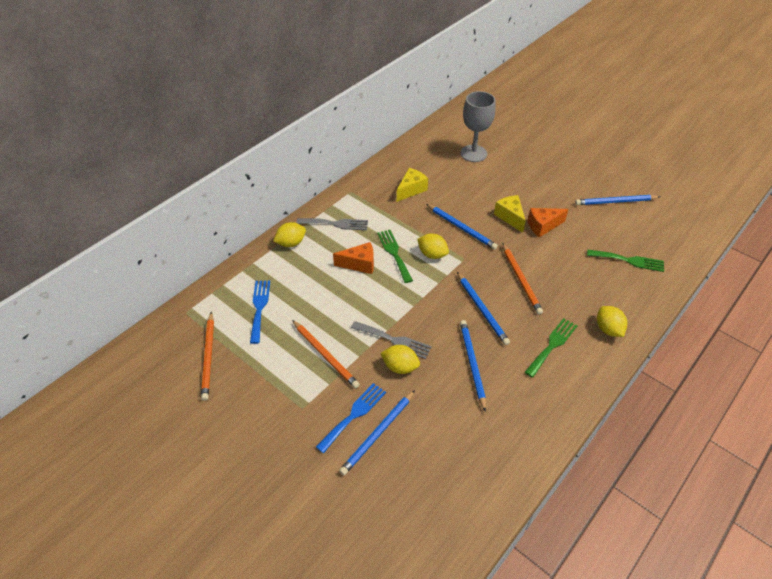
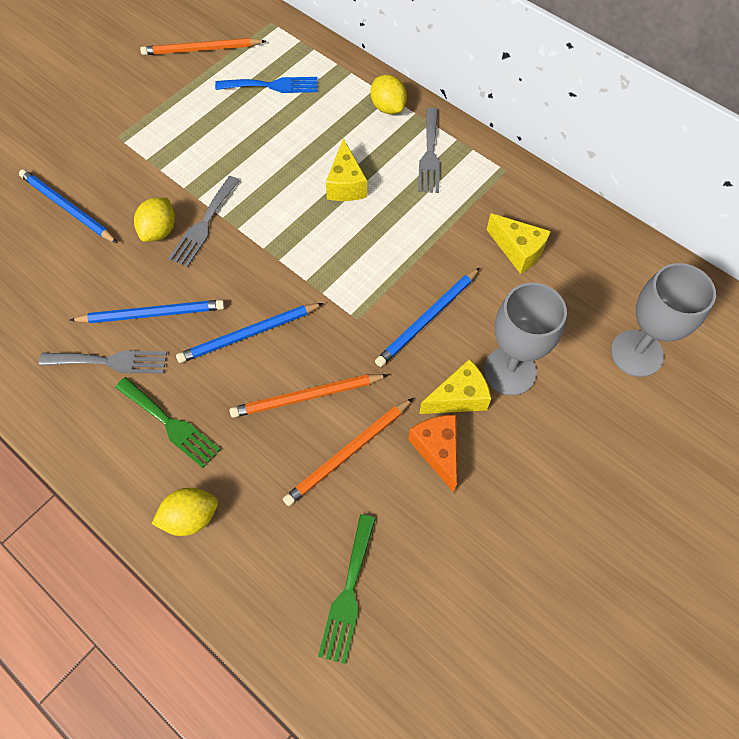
camera: 90 degrees right, 15 degrees up
(325, 355) = (190, 153): orange pencil -> orange pencil (348, 453)
(354, 415) = (98, 184): blue fork -> none
(359, 264) = (346, 184): orange cheese -> yellow cheese
(394, 253) = (368, 226): green fork -> none
(432, 254) = (365, 275): yellow lemon -> none
(491, 197) = (509, 371): none -> grey goblet
(513, 384) = (110, 361): none -> grey fork
(615, 202) = (518, 607): blue pencil -> none

